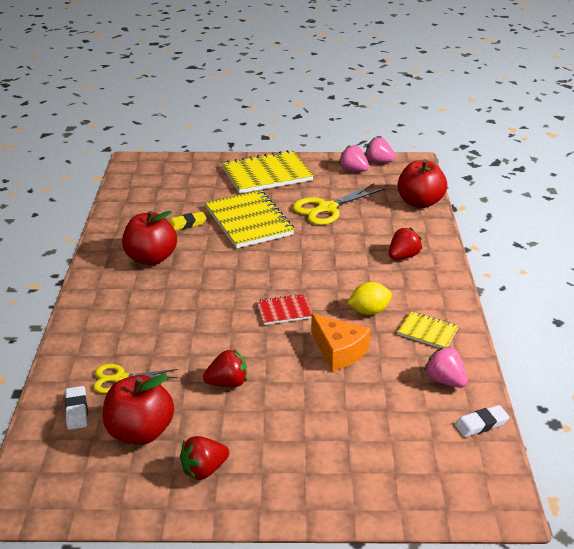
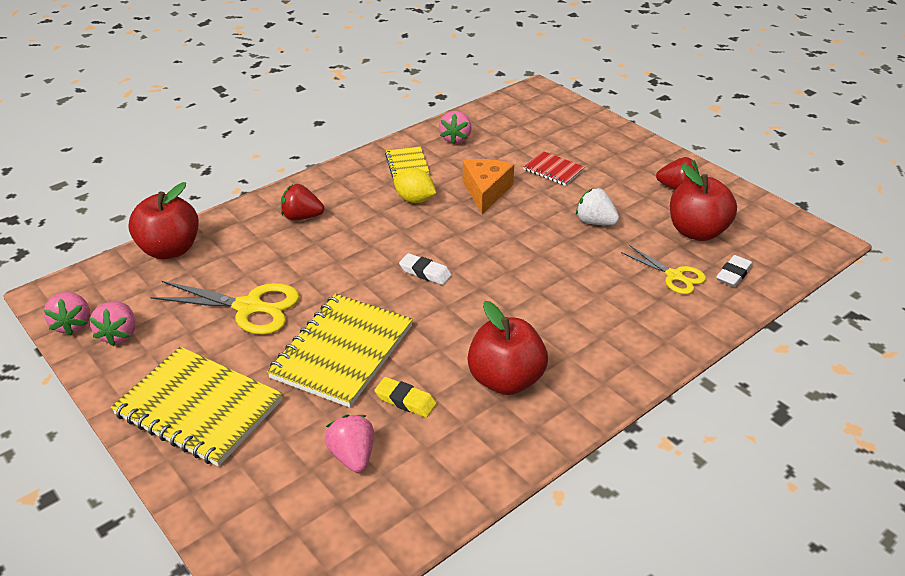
camera: 130 degrees left, 5 degrees up
(177, 198) = (353, 456): none -> pink strawberry
(227, 383) = (595, 222): red strawberry -> white strawberry
(284, 311) = (473, 241): red notebook -> red notebook (553, 170)
(481, 424) = (480, 114): white eraser -> white eraser (425, 272)

